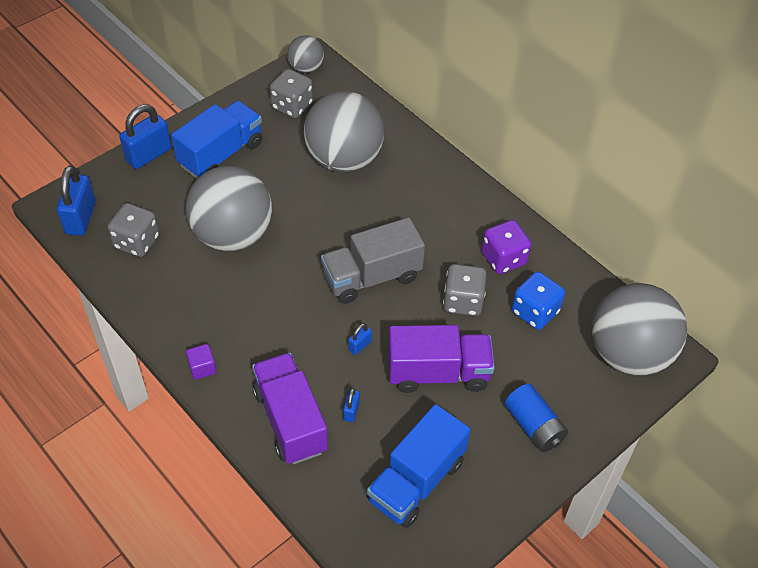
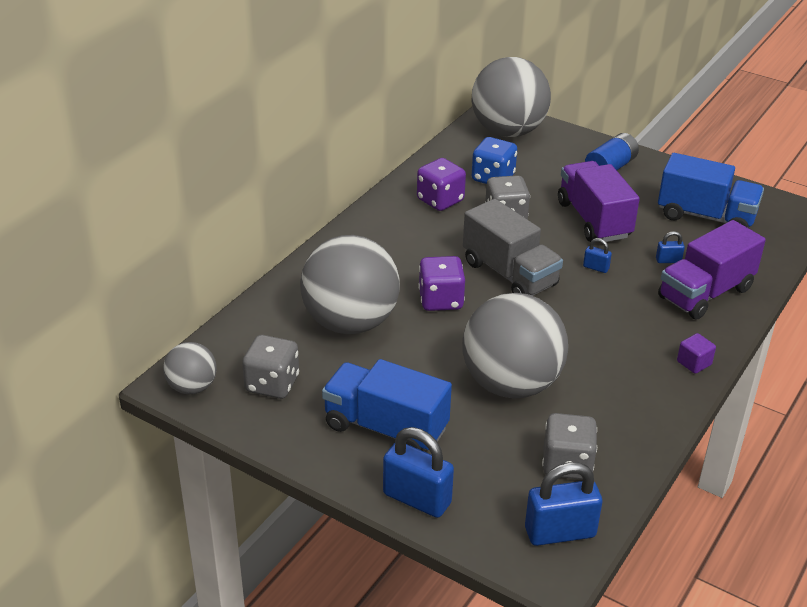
camera: 105 degrees left, 15 degrees down
(352, 220) = (441, 300): none -> purple dice

